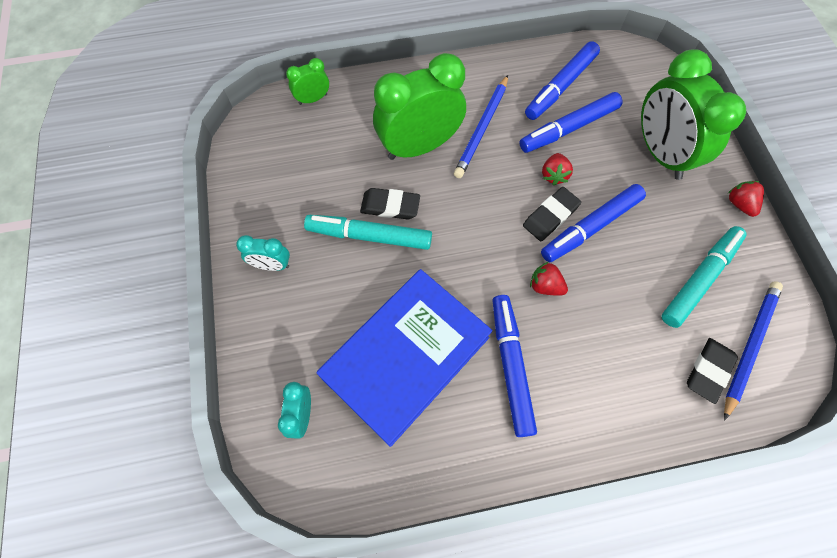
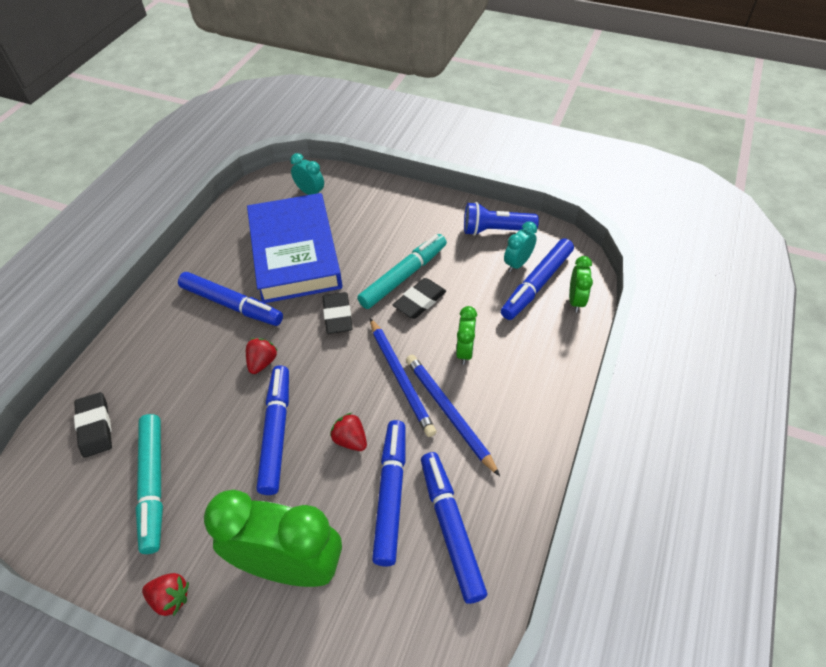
camera: 125 degrees right, 15 degrees down
(258, 193) = (496, 230): none -> blue flashlight
(272, 265) = (426, 216): turquoise clock -> turquoise clock (517, 263)
(311, 132) = (536, 284): none -> blue marker
(419, 146) = (465, 351): green clock -> green clock, size x0.47
(545, 286) = (262, 362): red strawberry -> red strawberry turned 45 degrees counterclockwise
(550, 216) = (314, 408): black eraser -> black eraser (337, 315)
(749, 346) = (74, 474): blue pencil -> blue pencil (401, 378)

